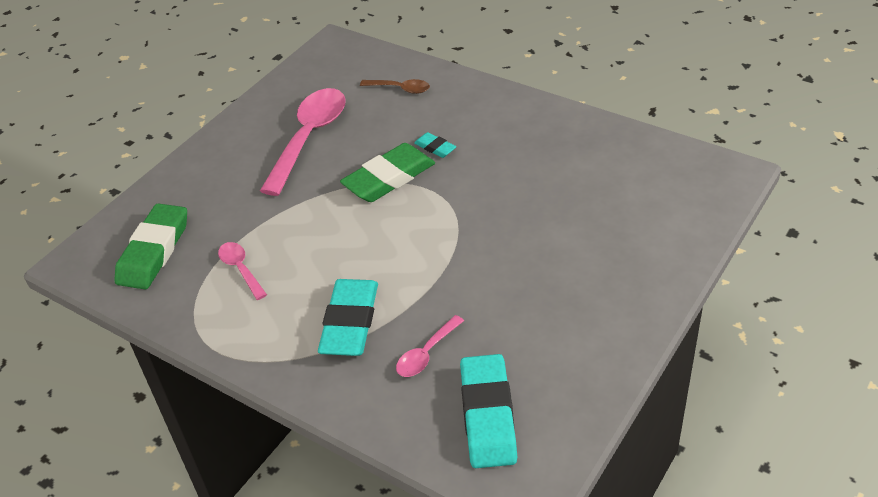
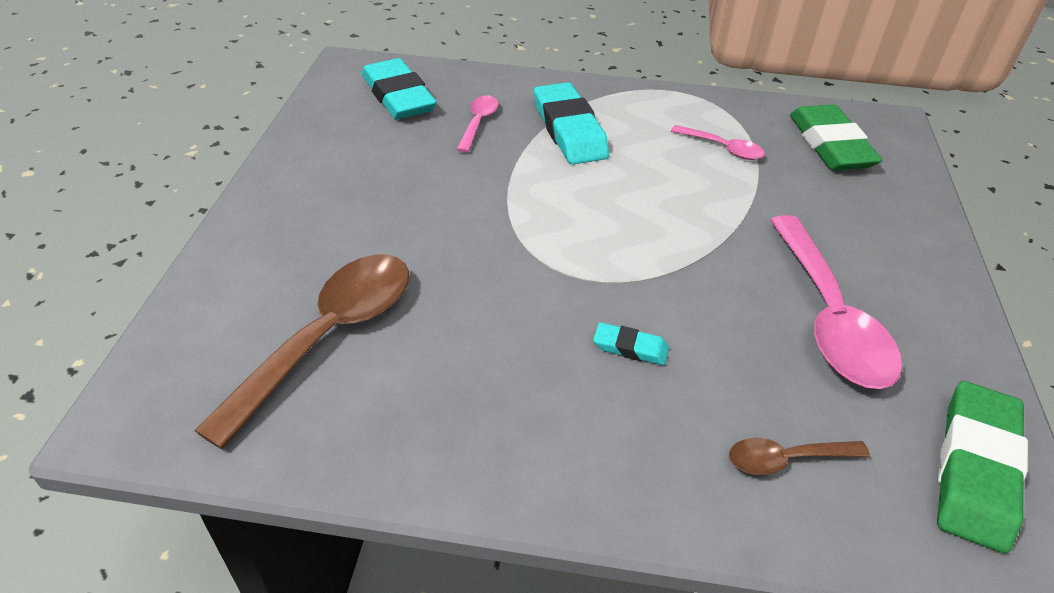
camera: 150 degrees right, 0 degrees up
(389, 178) = (657, 282): green eraser -> green eraser (975, 469)
(610, 191) = (328, 338): none -> brown spoon

